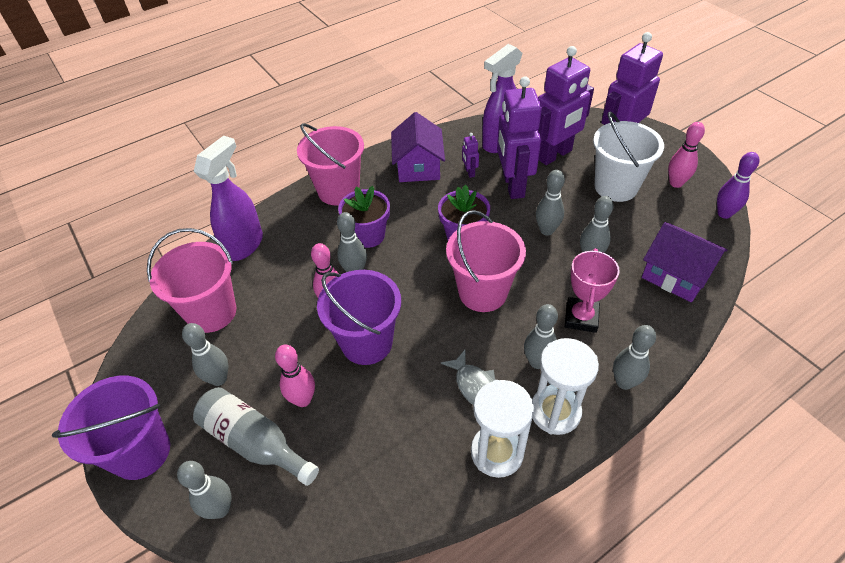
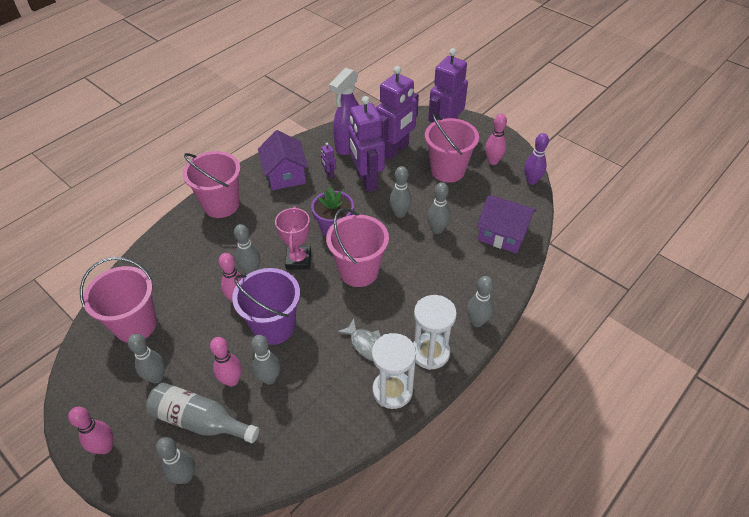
camera: 15 degrees left, 0 degrees up
(141, 452) = (105, 447): purple bucket -> pink bowling pin
(244, 245) = (149, 263): purple spray bottle -> none
(368, 235) = (255, 239): purple flower pot -> none
(537, 362) = (410, 318): grey bowling pin -> grey bowling pin (269, 378)
(581, 317) = (438, 278): pink trophy -> pink trophy (298, 260)
(616, 187) = (447, 170): white bucket -> pink bucket

